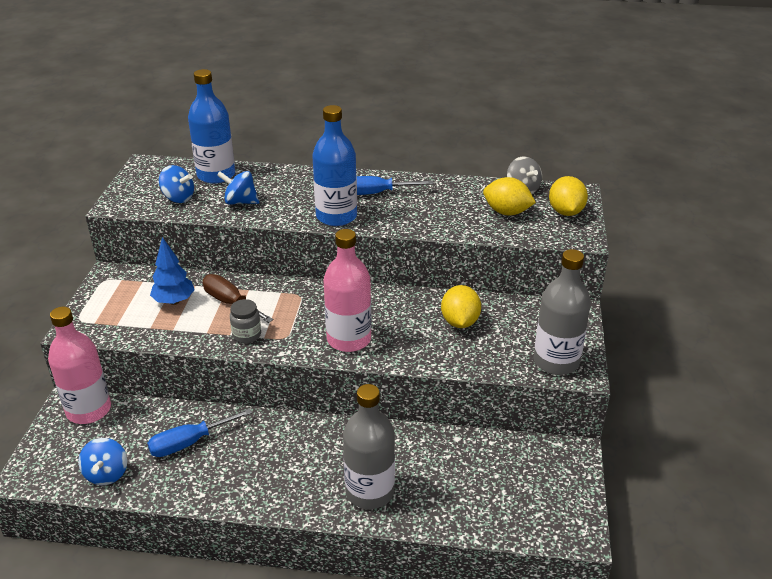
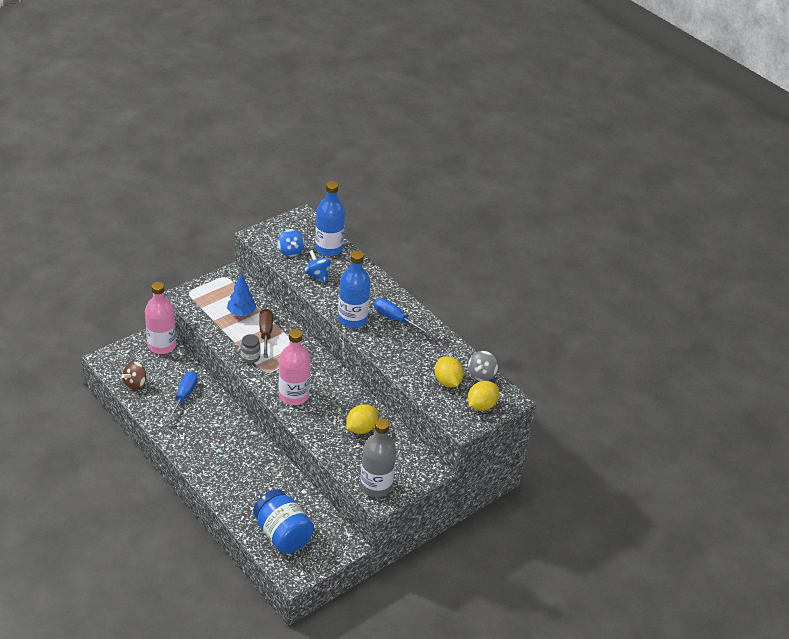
camera: 40 degrees right, 5 degrees up
(106, 474) = (135, 384): blue spinning top -> brown spinning top
(189, 442) = (184, 396): blue screwdriver -> blue screwdriver turned 90 degrees clockwise
(369, 492) = (230, 482): grey bottle -> none
(503, 499) = (282, 534): none -> blue jar

